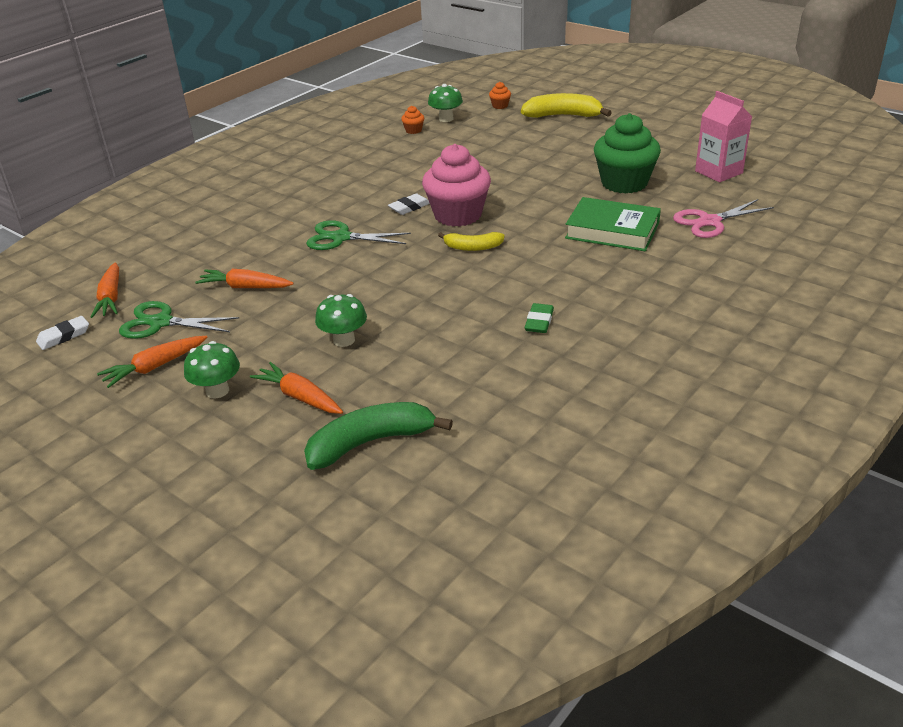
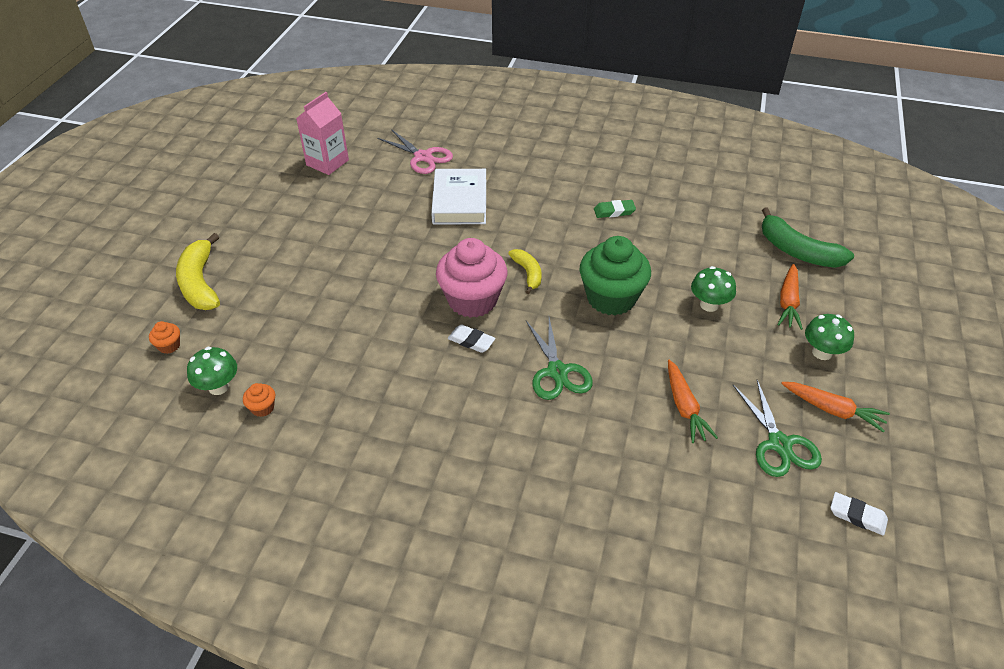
camera: 115 degrees left, 10 degrees up
(111, 298) = (777, 517): orange carrot -> none
(612, 230) = (460, 201): green book -> white book
(624, 183) = (366, 210): green cupcake -> green cupcake (611, 298)

